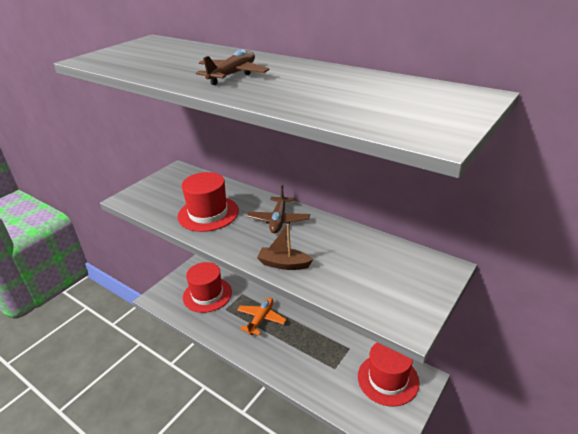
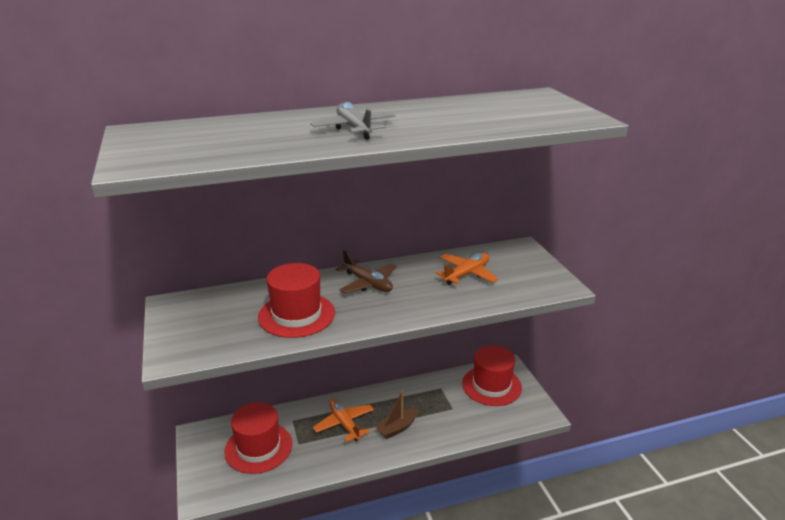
camera: 55 degrees left, 5 degrees down
(233, 75) = (354, 129): brown plane -> grey plane
(284, 264) = (435, 306): brown boat -> brown boat (397, 428)
(352, 258) = (467, 274): none -> orange plane

